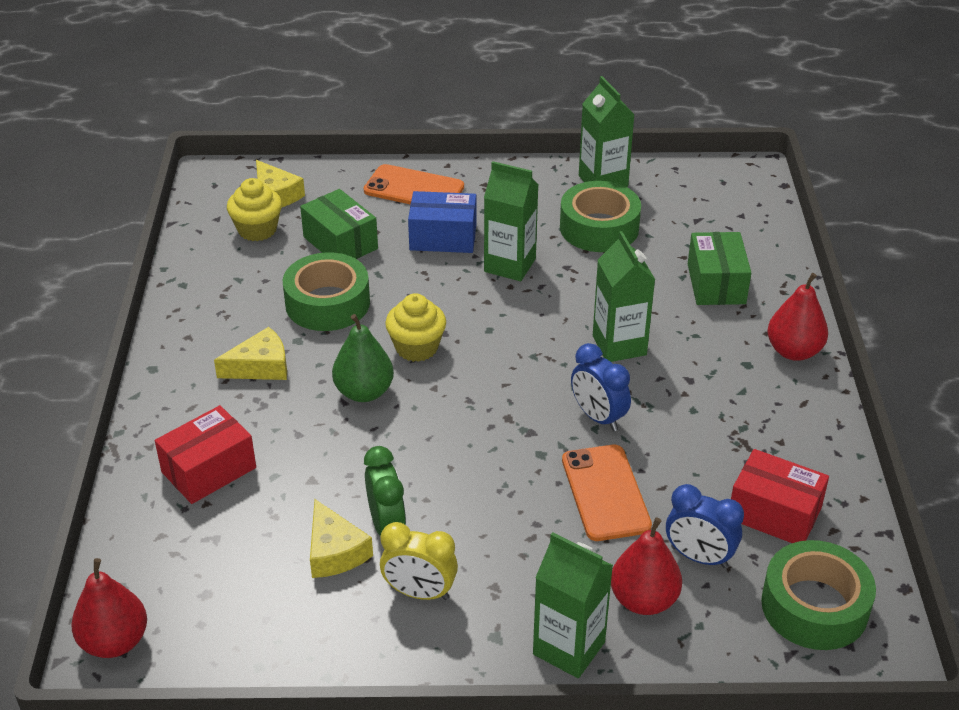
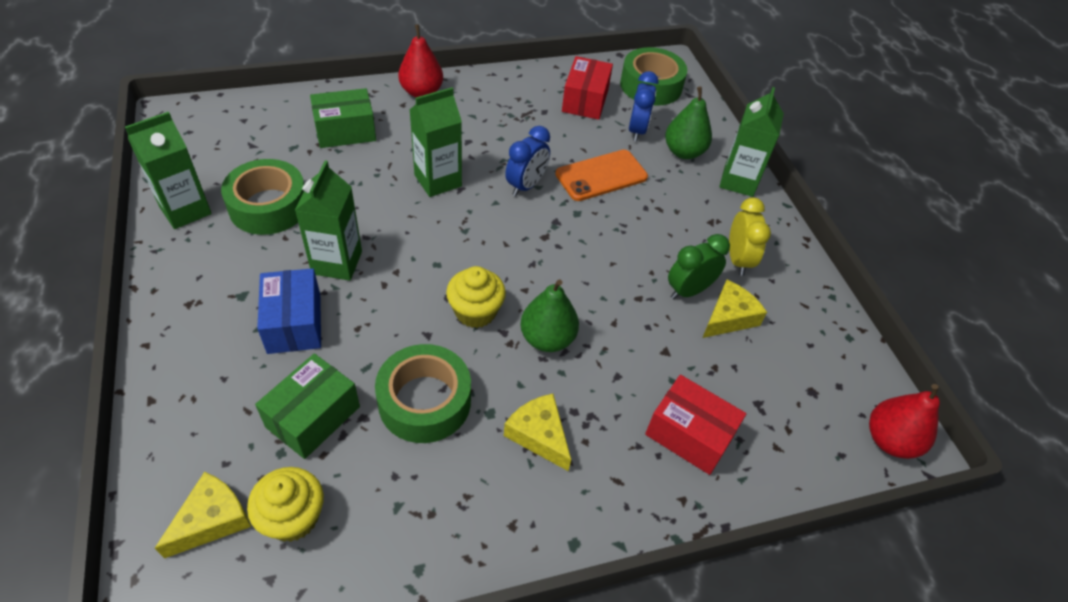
camera: 110 degrees left, 10 degrees up
(414, 189) = (198, 368): orange phone -> none
(643, 600) = (683, 152): red pear -> green pear

